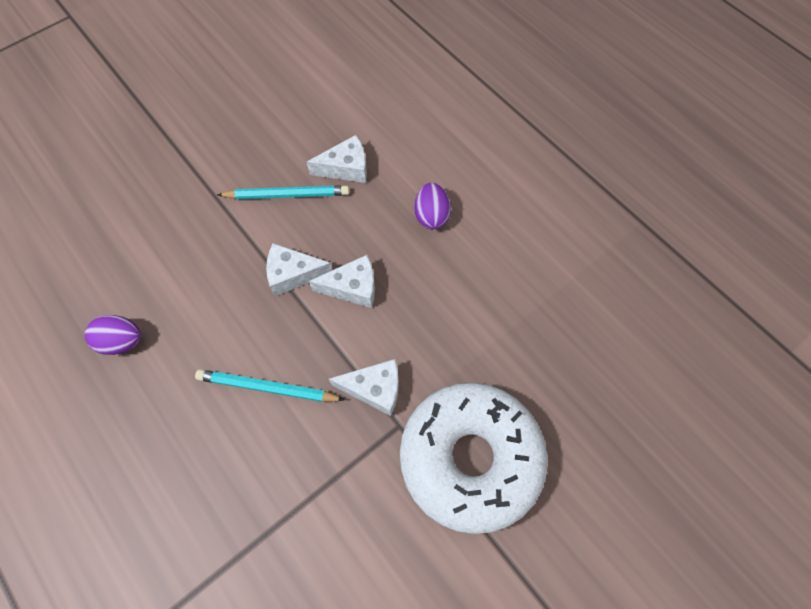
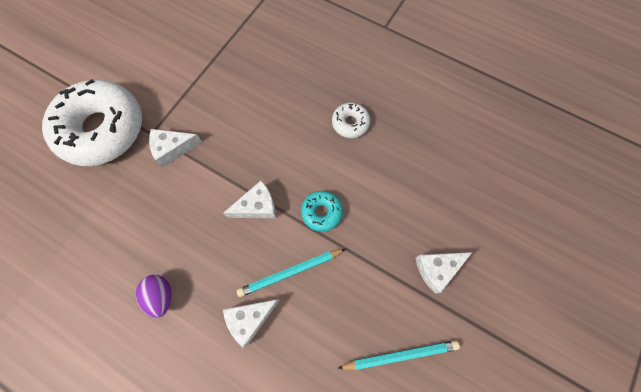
camera: 160 degrees right, 5 degrees up
(122, 341) = (350, 123): purple egg -> white donut
(222, 242) = (321, 212): none -> turquoise donut
(267, 388) = (243, 127): turquoise pencil -> turquoise pencil (400, 355)
(352, 287) = (209, 211): white cheese -> white cheese (437, 269)

